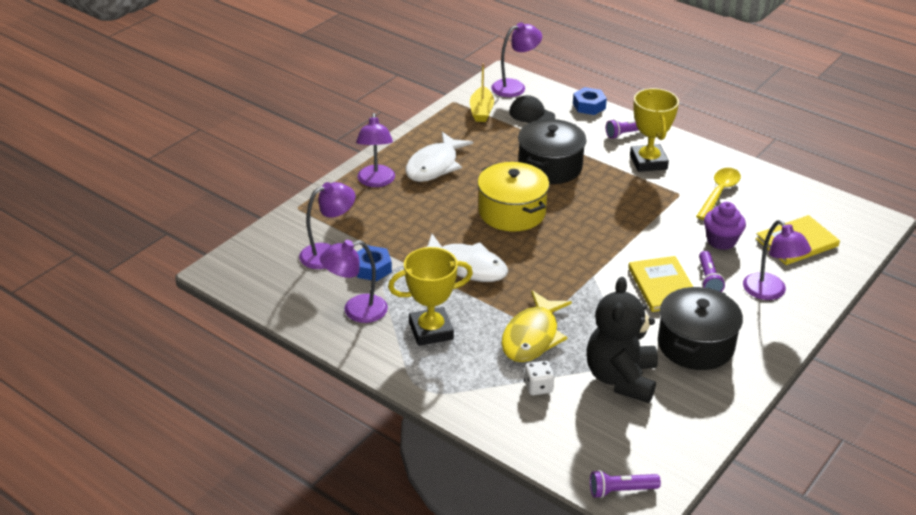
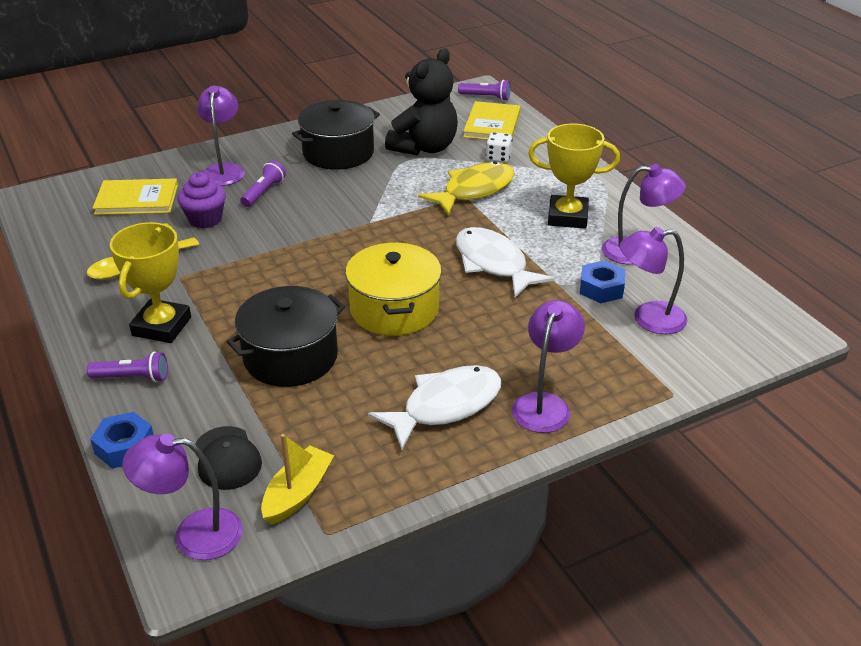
camera: 155 degrees left, 0 degrees up
(663, 286) = (313, 197): yellow book -> yellow book (492, 124)

